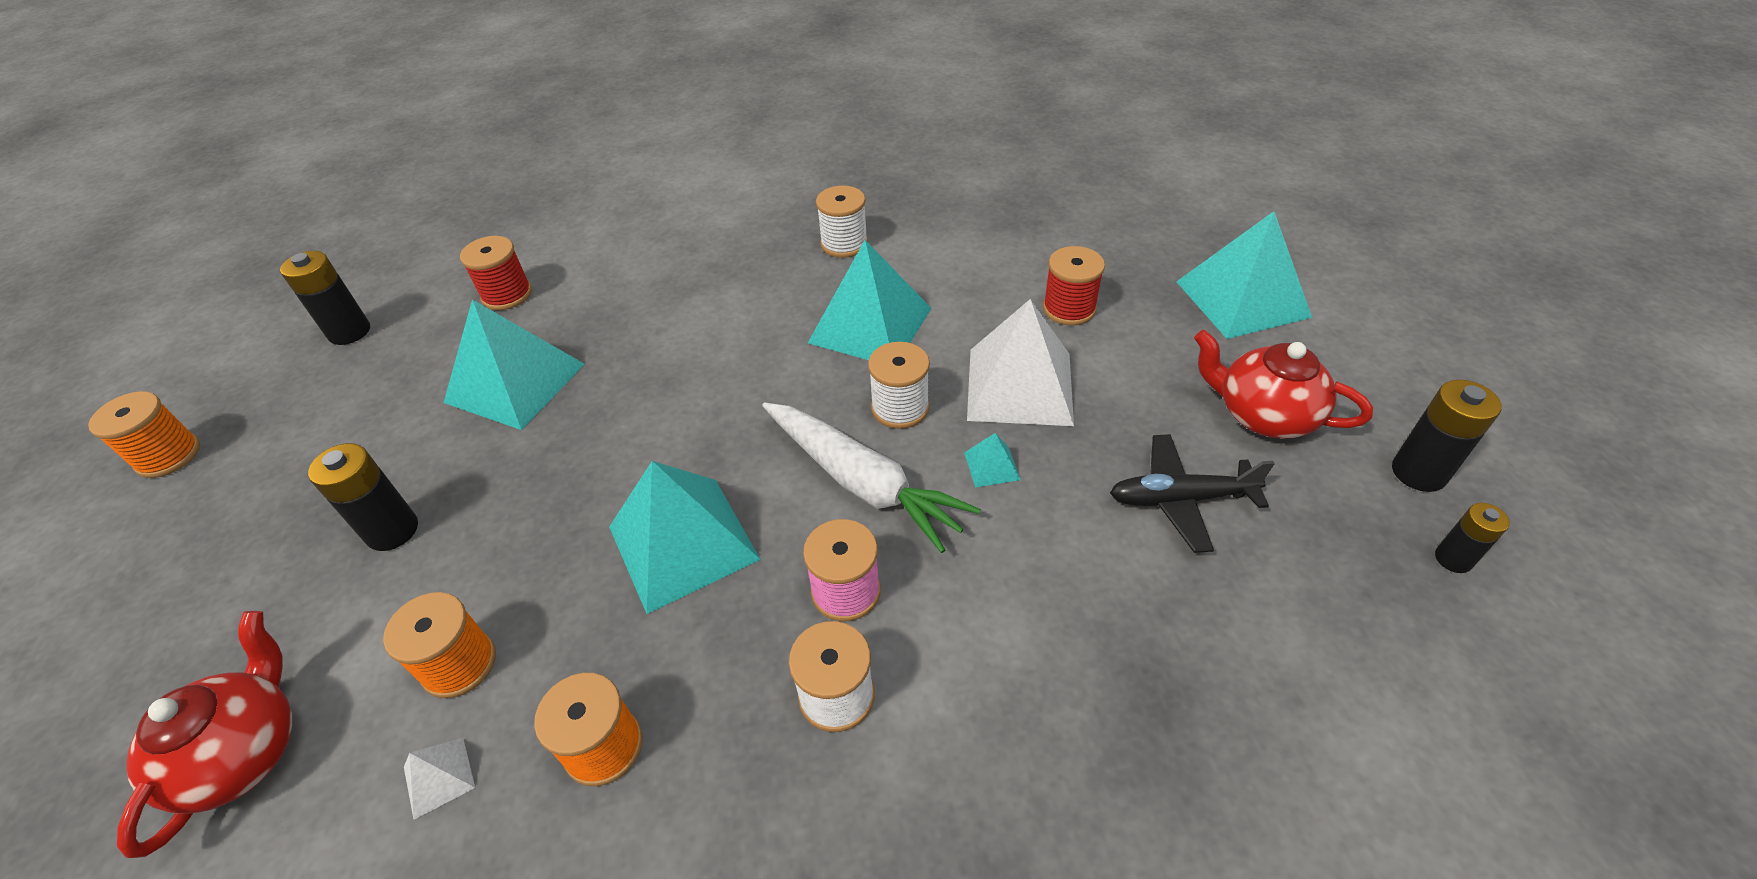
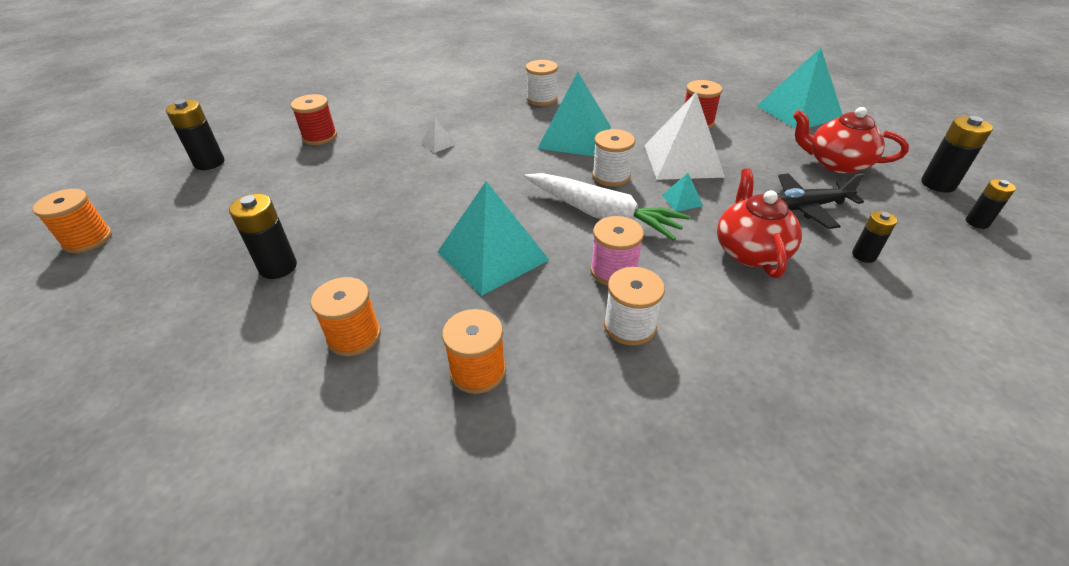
camera: 10 degrees left, 5 degrees down
(244, 754) = (202, 405): red teapot -> red teapot (750, 251)
(439, 777) = (361, 402): white pyramid -> white pyramid (439, 143)
(515, 383) = (342, 181): turquoise pyramid -> none
(1238, 605) = (864, 255): none -> black battery

